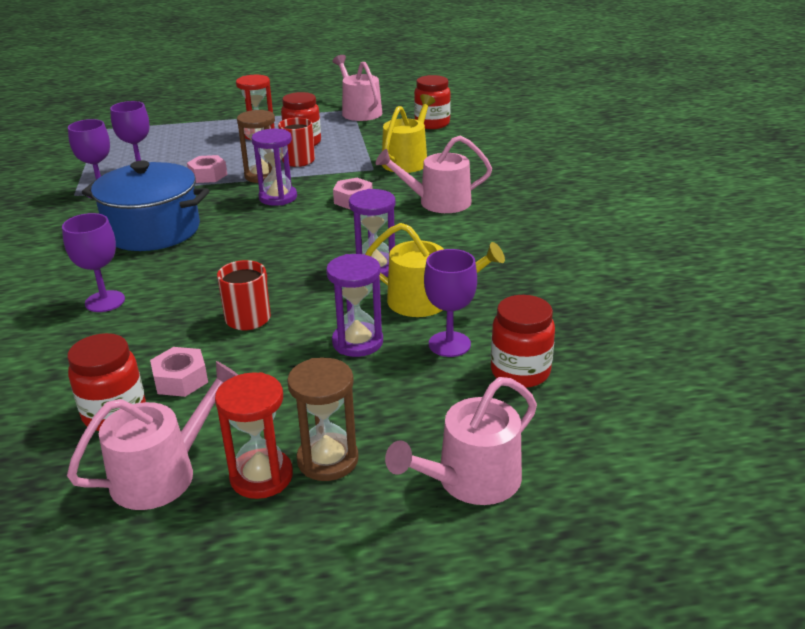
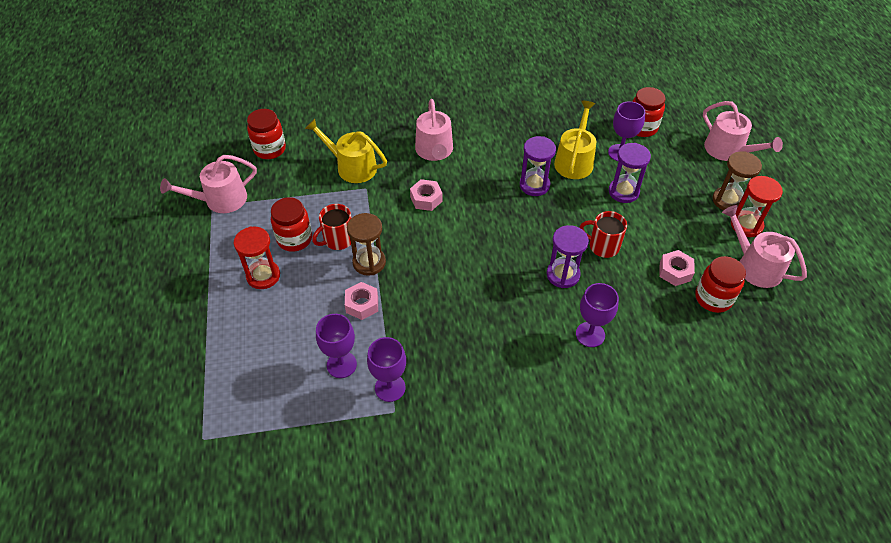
camera: 90 degrees left, 20 degrees up
(153, 230) = (475, 326): blue pot -> none
(278, 197) = (416, 247): purple hourglass -> purple hourglass (563, 275)

